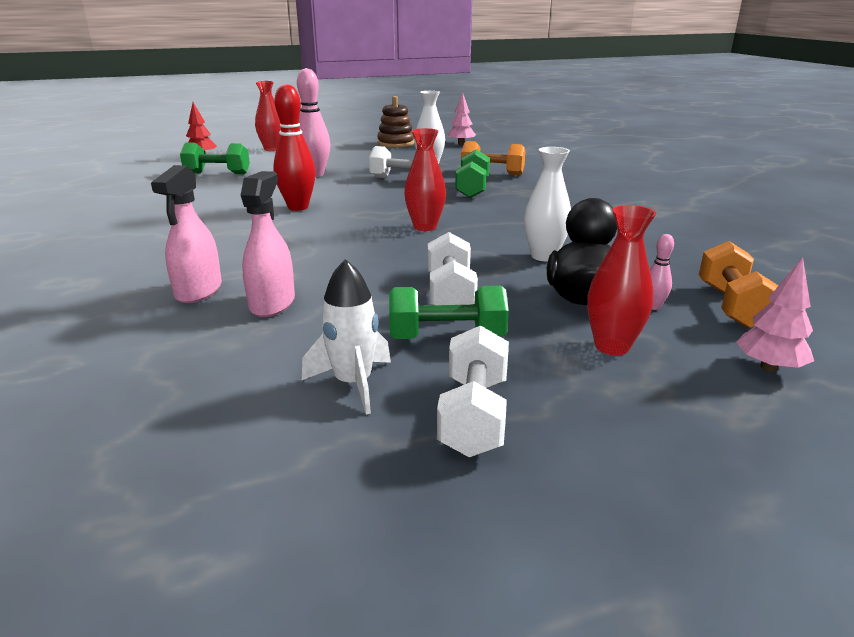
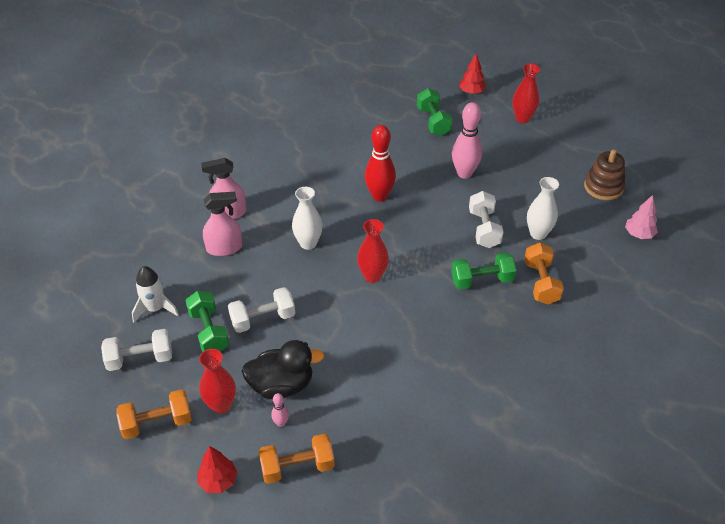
camera: 70 degrees right, 20 degrees up
(544, 256) = (344, 354): white vase -> white vase (308, 243)
(643, 413) = (157, 423): none -> orange dumbbell
(769, 367) = (218, 481): pink tree -> red tree

